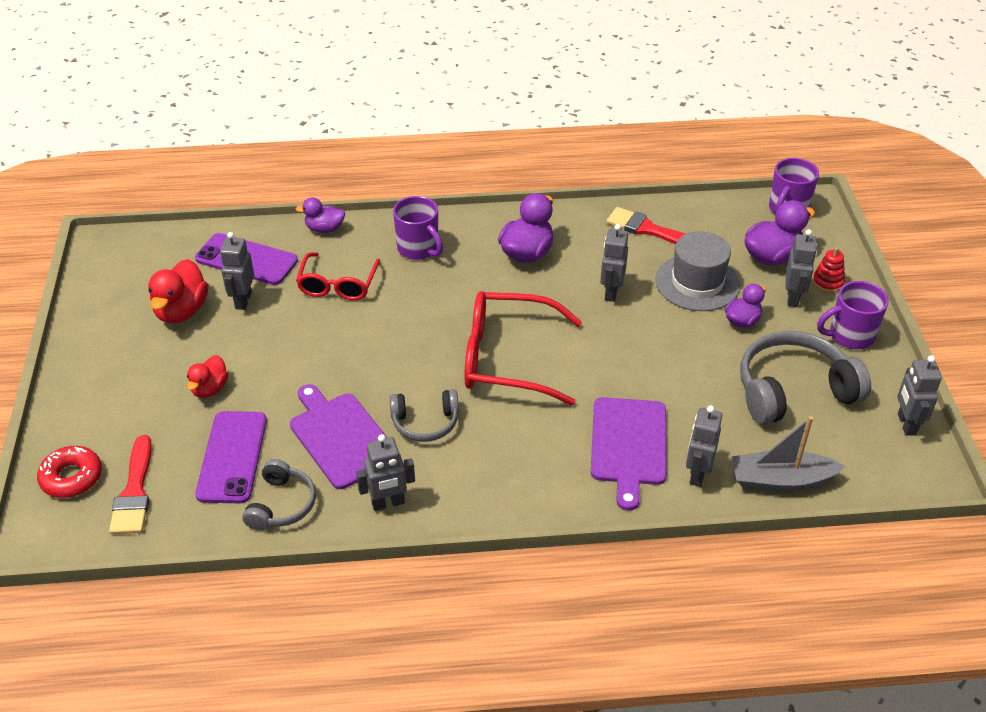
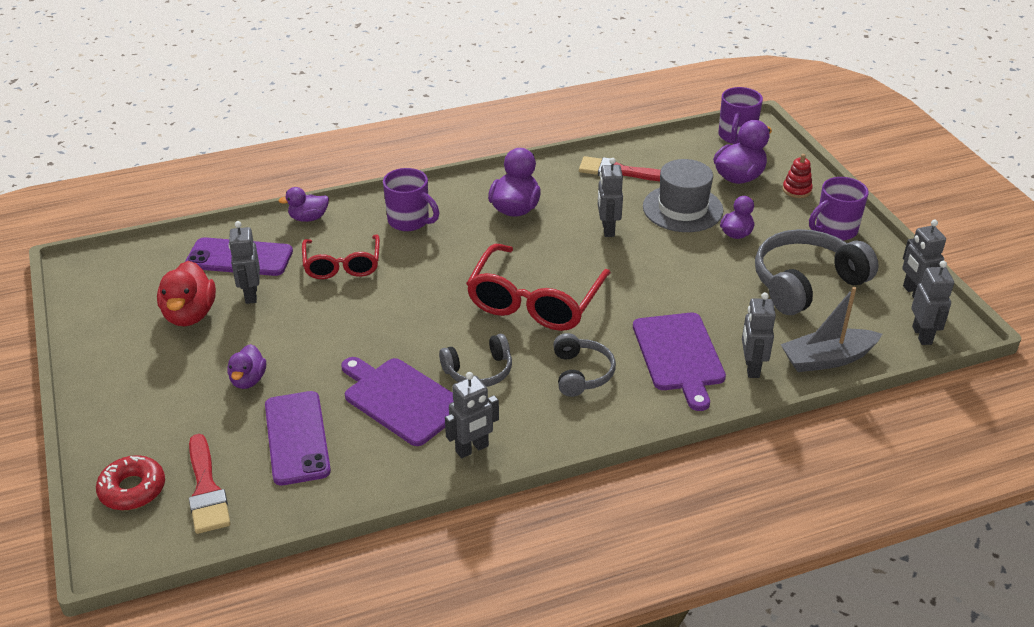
camera: 15 degrees left, 5 degrees down
(210, 389) = (248, 380): red duck -> purple duck
(282, 505) = (366, 471): grey headphones -> grey headphones (581, 373)
(507, 359) = (535, 301): red glasses -> red glasses turned 60 degrees counterclockwise
(793, 298) = (772, 207): grey robot -> grey robot (922, 335)

